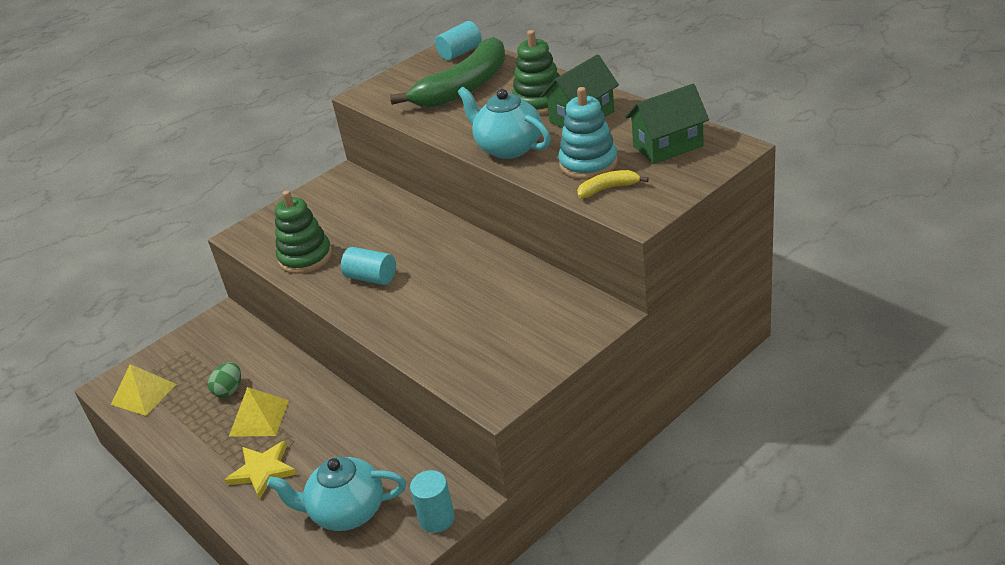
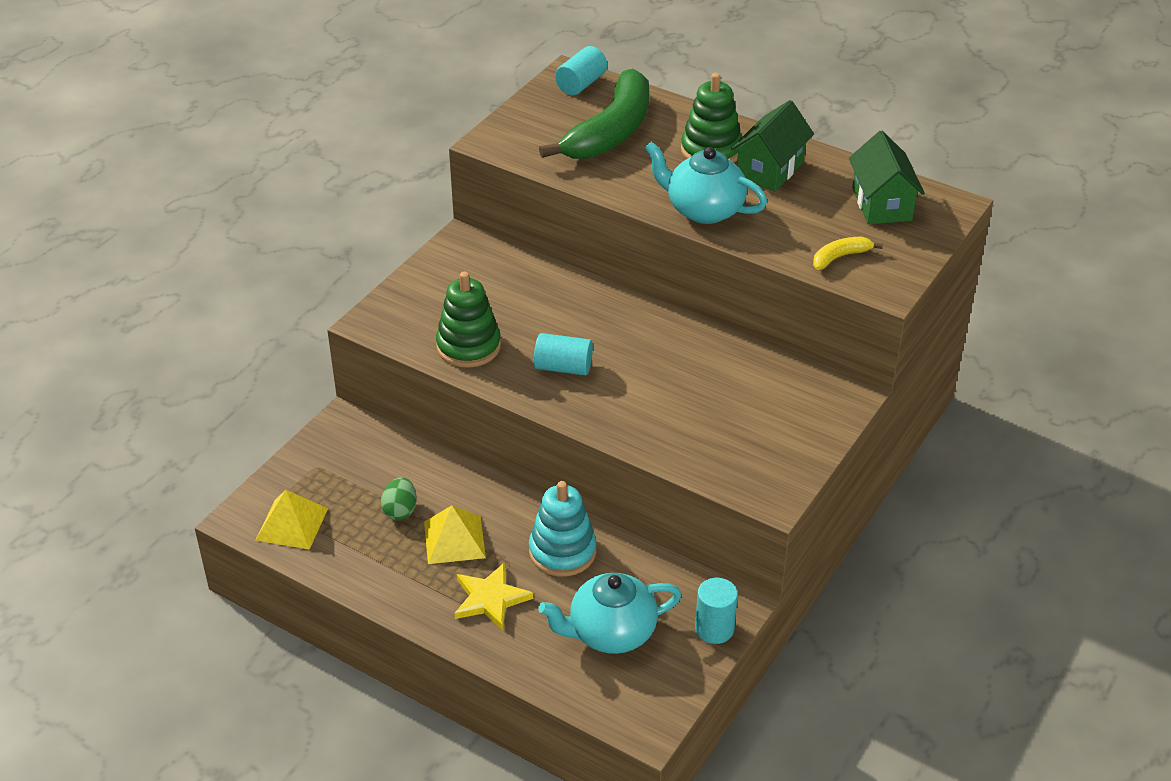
camera: 20 degrees left, 5 degrees up
(588, 163) = (804, 227): turquoise stacking toy -> turquoise stacking toy (562, 551)
(668, 146) = (881, 204): green house -> green house turned 60 degrees counterclockwise

